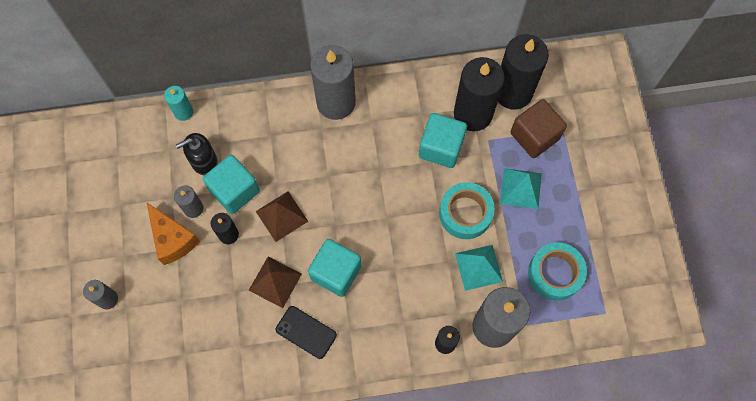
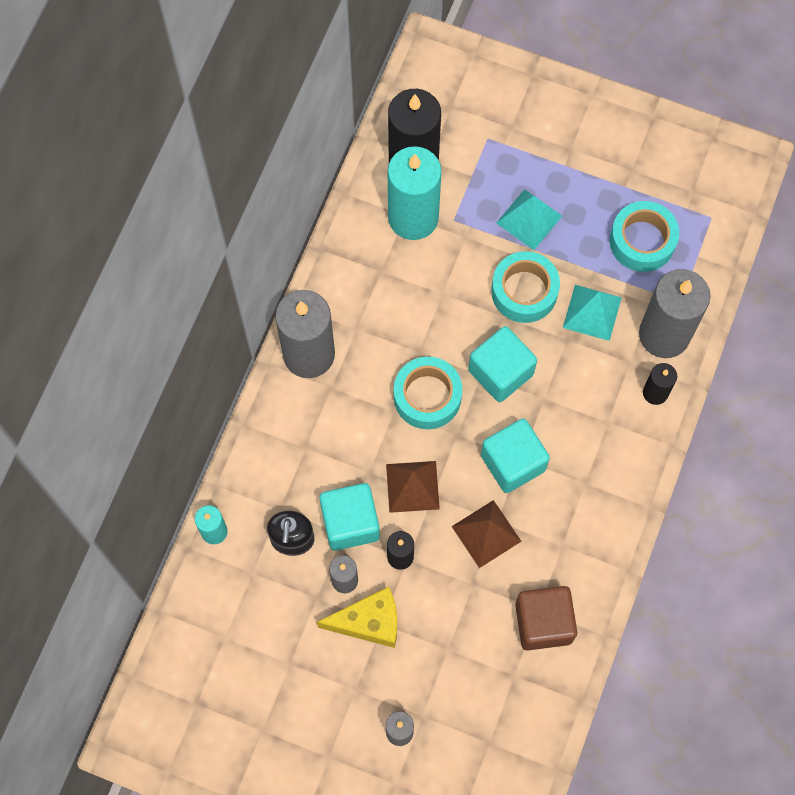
camera: 60 degrees left, 0 degrees up
(173, 239) = (369, 622): orange cheese -> yellow cheese
(306, 332) = (563, 530): black phone -> none
(350, 191) = (427, 396): none -> turquoise tape
(441, 147) = (433, 273): turquoise cube -> turquoise cube (500, 372)
(473, 113) = (413, 217): black candle -> turquoise candle
(534, 136) = (478, 170): brown cube -> brown cube (543, 623)

